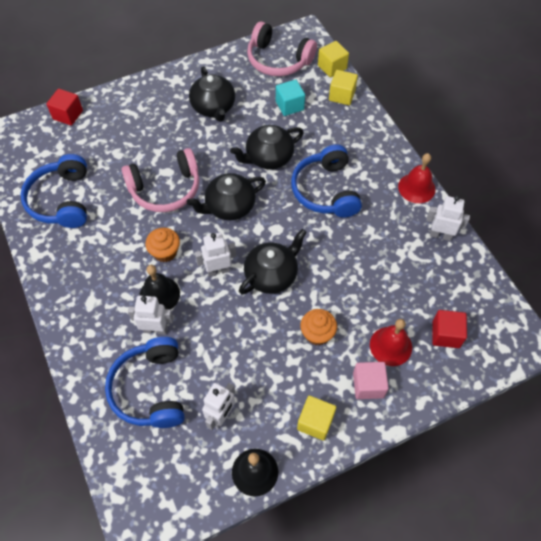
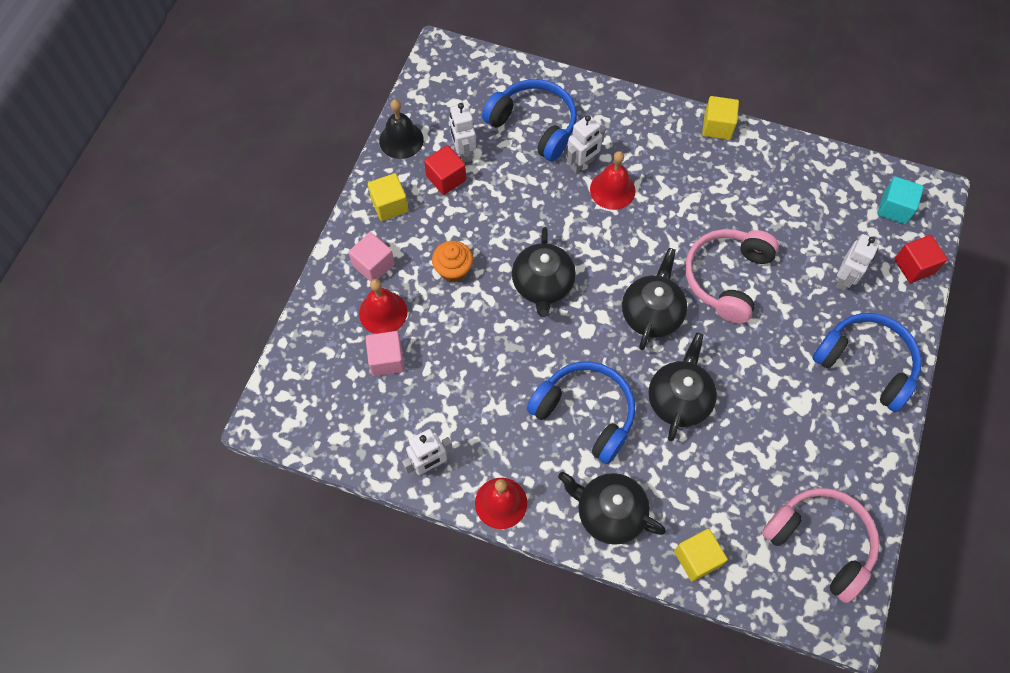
camera: 135 degrees right, 5 degrees up
(62, 200) = (794, 189): blue headphones -> blue headphones (866, 364)
(159, 294) = (612, 190): black bell -> red bell
(165, 252) = (652, 225): orange cupcake -> none
(213, 107) = (802, 407): black teapot -> black teapot (609, 513)
(218, 270) = (591, 249): white robot -> white robot (844, 279)
(278, 60) = (820, 543): pink headphones -> pink headphones turned 60 degrees clockwise
(289, 105) = (733, 487): turquoise cube -> turquoise cube (894, 208)
(332, 67) = (753, 594): yellow cube -> yellow cube (717, 126)
(415, 313) = (387, 360): none -> pink cube
(445, 334) = (343, 364): red cube -> red cube (446, 178)

